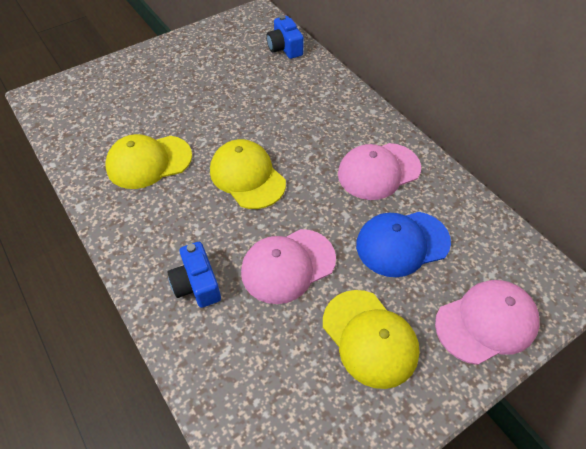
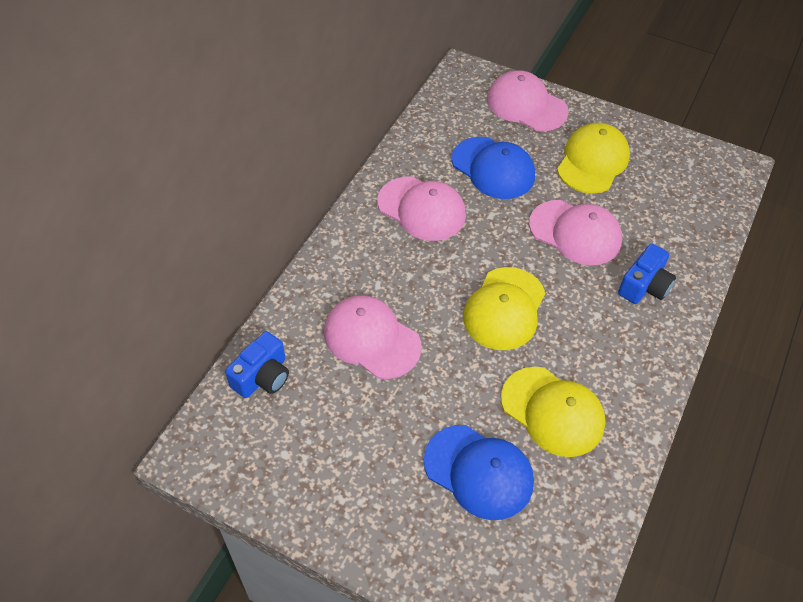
camera: 120 degrees left, 0 degrees up
(146, 109) = (479, 472): none -> blue cap
(275, 99) = (371, 339): none -> pink cap

